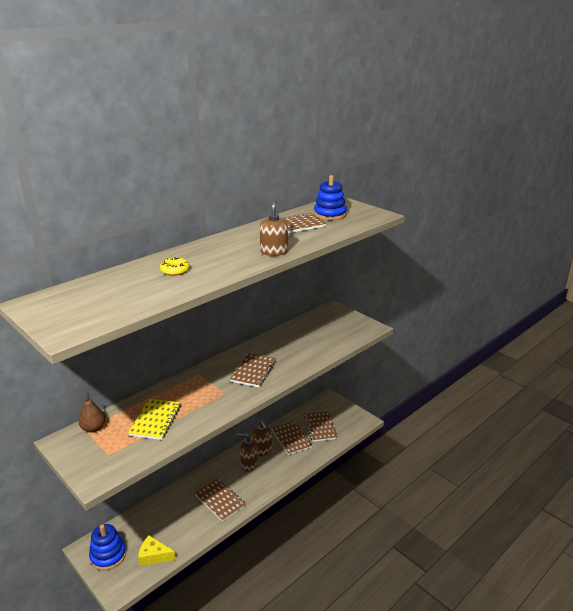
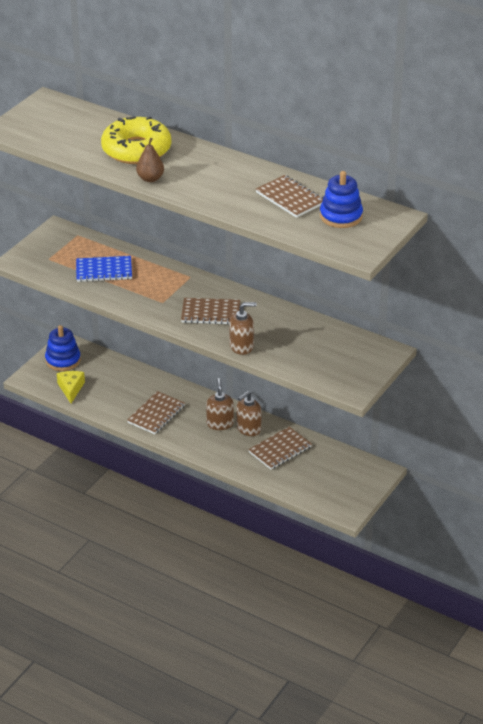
camera: 75 degrees right, 10 degrees up
(93, 428) = (80, 239): brown pear -> brown pear (150, 179)
(156, 420) = (104, 271): yellow notebook -> blue notebook
(175, 270) = (136, 150): yellow donut -> yellow donut, size x2.37
(274, 252) = (205, 195): brown soap dispenser -> brown soap dispenser (241, 346)
(320, 427) = (313, 472): brown notebook -> none

